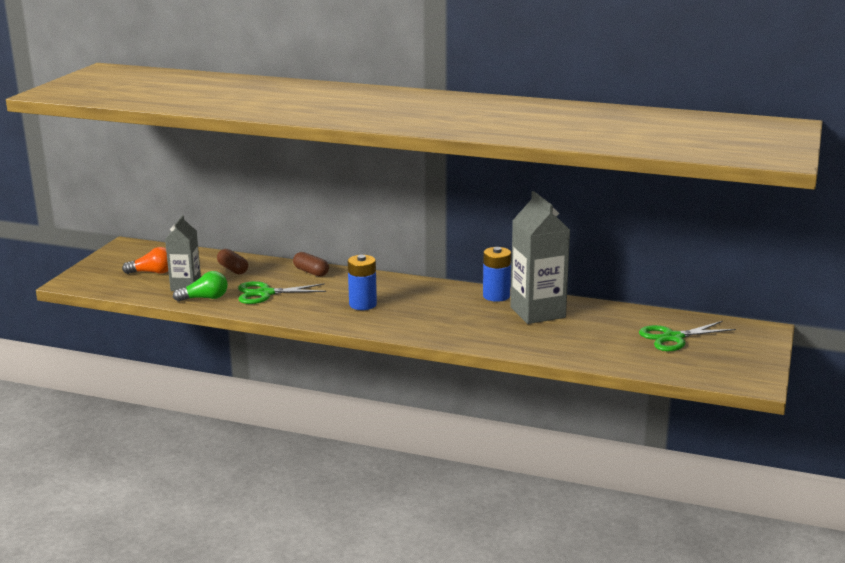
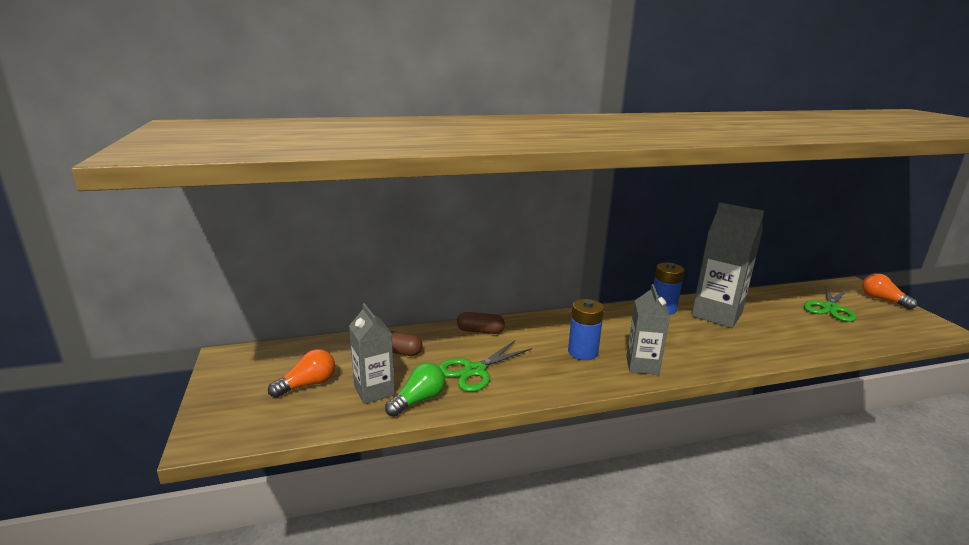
camera: 35 degrees left, 0 degrees up
(392, 324) = (642, 365): none -> grey carton
(758, 348) = (882, 300): none -> orange light bulb

